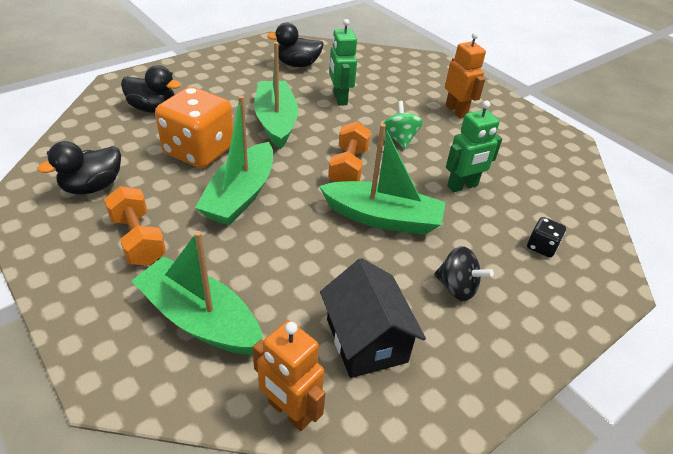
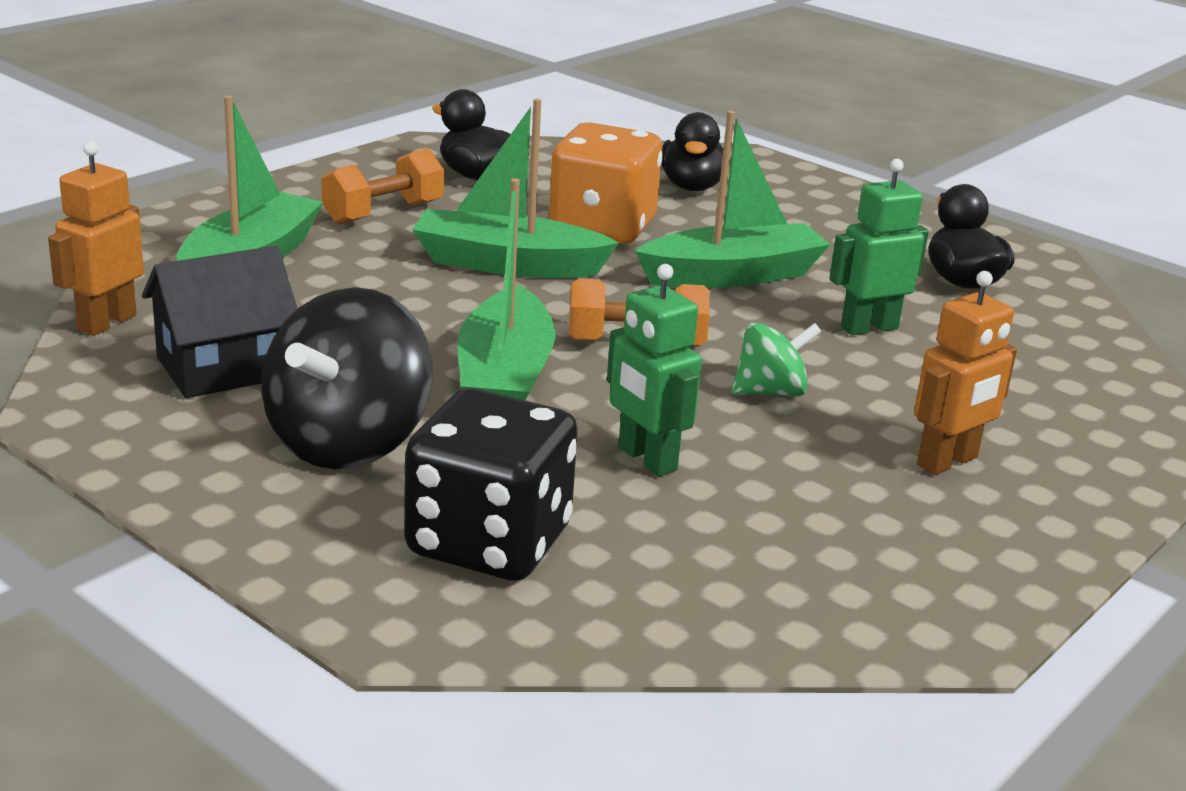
camera: 80 degrees right, 15 degrees down
(457, 287) = (348, 443): black spinning top -> black spinning top, size x1.86
(541, 247) = (489, 542): black dice -> black dice, size x2.31

